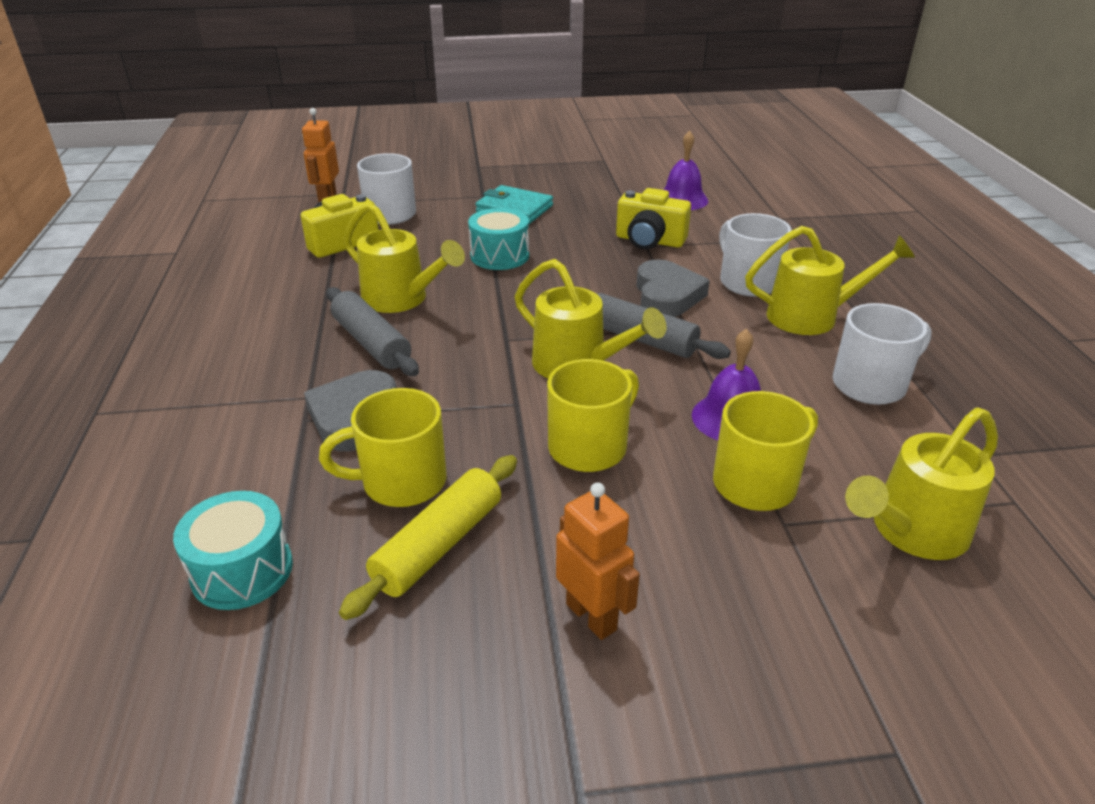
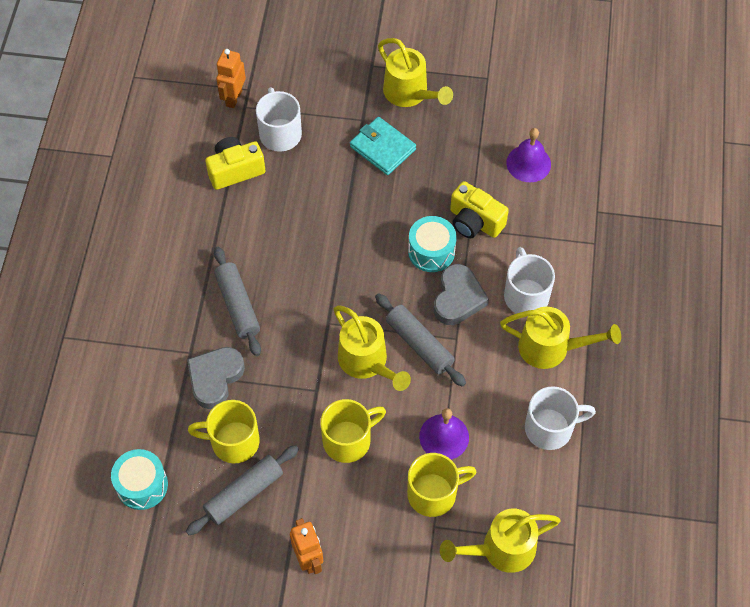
camera: 15 degrees right, 25 degrees up
(402, 299) = (267, 259): yellow watering can -> yellow watering can (410, 94)
(438, 545) = (244, 493): yellow rolling pin -> grey rolling pin
(499, 256) = (351, 217): turquoise drum -> turquoise drum (431, 251)

